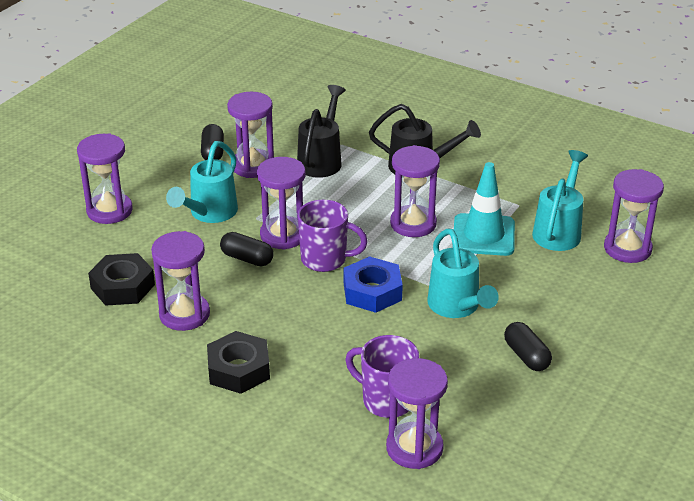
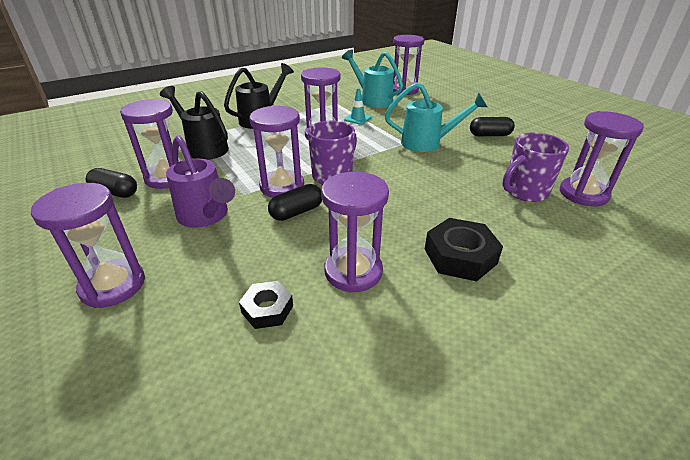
camera: 65 degrees left, 0 degrees up
(122, 286) = (267, 309): black nut -> black nut, size x0.62
(209, 214) = (206, 217): turquoise watering can -> purple watering can
(372, 292) = (389, 167): blue nut -> none
(483, 235) = (357, 118): turquoise traffic cone -> turquoise traffic cone, size x0.50

